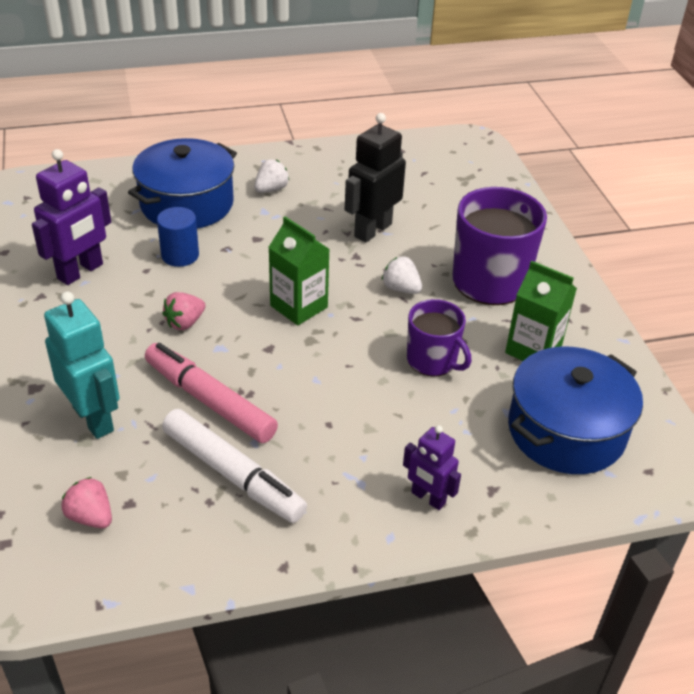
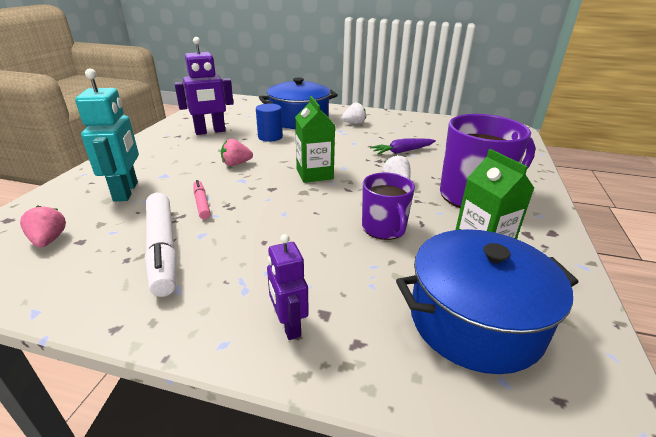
camera: 30 degrees right, 10 degrees down
(209, 401) = (202, 203): pink marker -> pink marker, size x0.50
(372, 230) = (402, 151): black robot -> purple carrot

